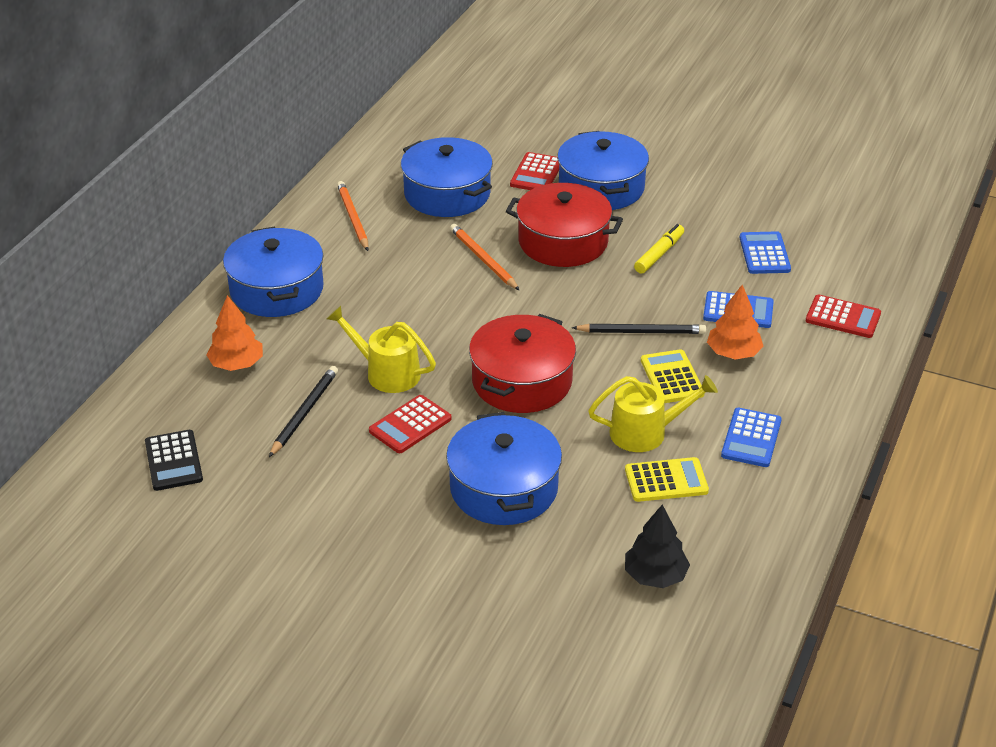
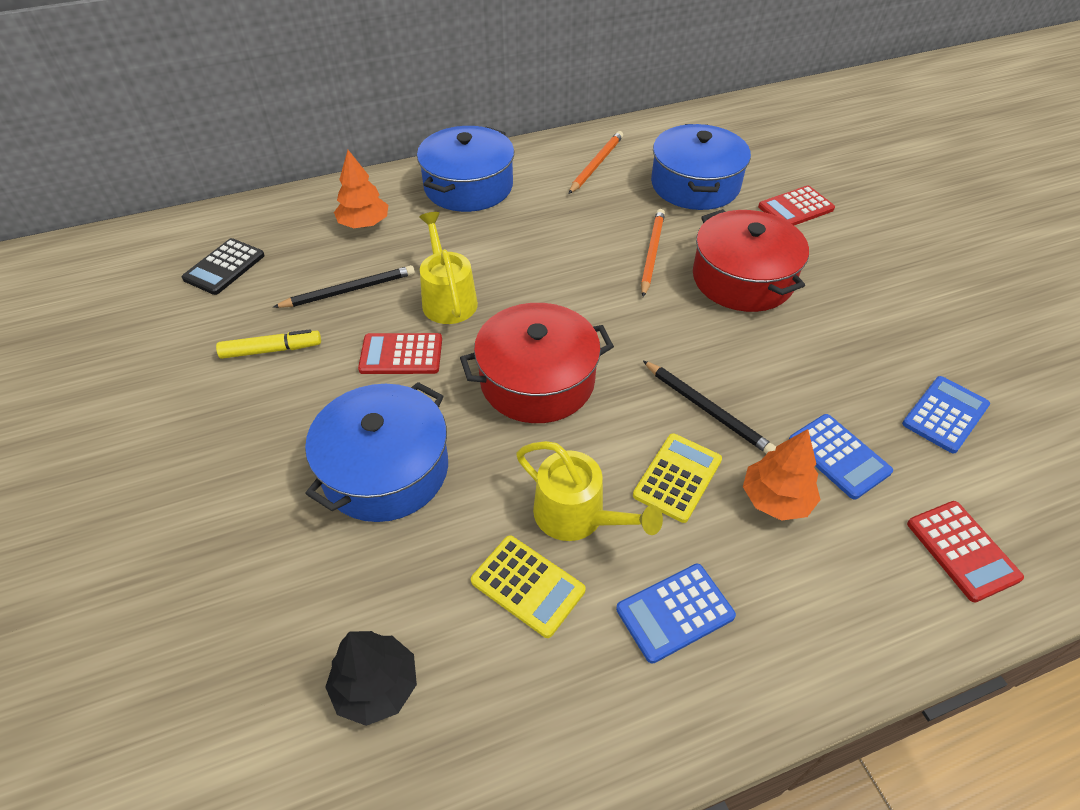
camera: 45 degrees right, 10 degrees up
(601, 187) = (843, 251): blue pot -> none
(659, 254) = (823, 345): yellow marker -> yellow marker (271, 350)

